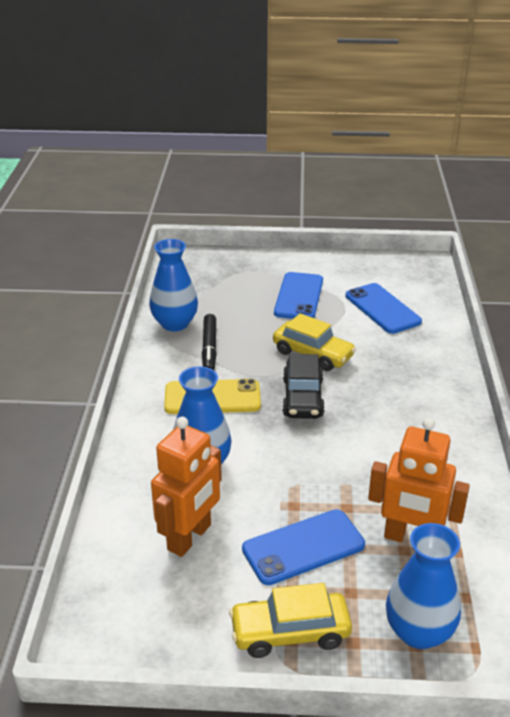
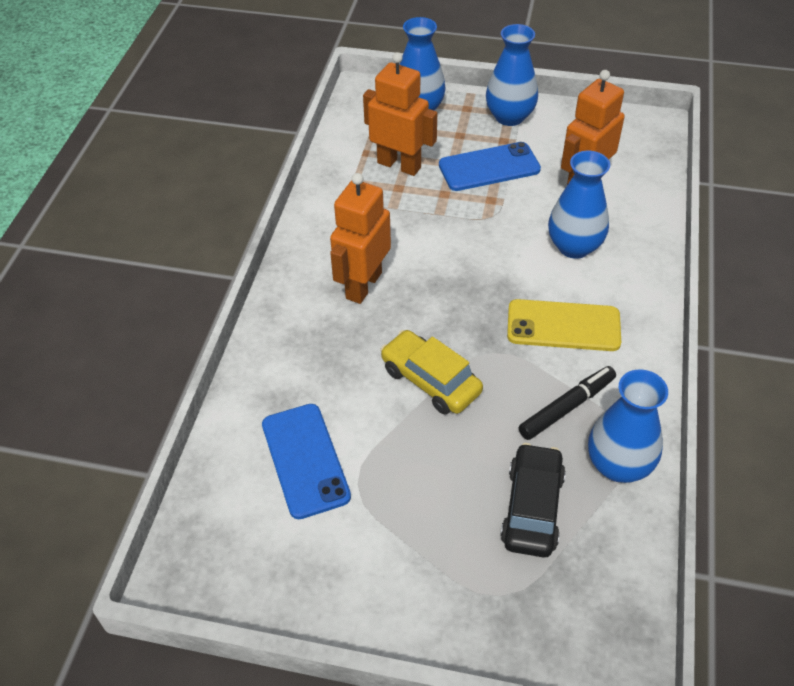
camera: 170 degrees left, 15 degrees up
(209, 348) = (566, 407): black marker -> black marker turned 45 degrees clockwise
(290, 632) = (509, 117): yellow car -> blue vase
(299, 296) = (423, 507): blue phone -> none
(303, 398) = (458, 314): black car -> black car (532, 508)
(393, 411) = (363, 285): none -> orange robot

